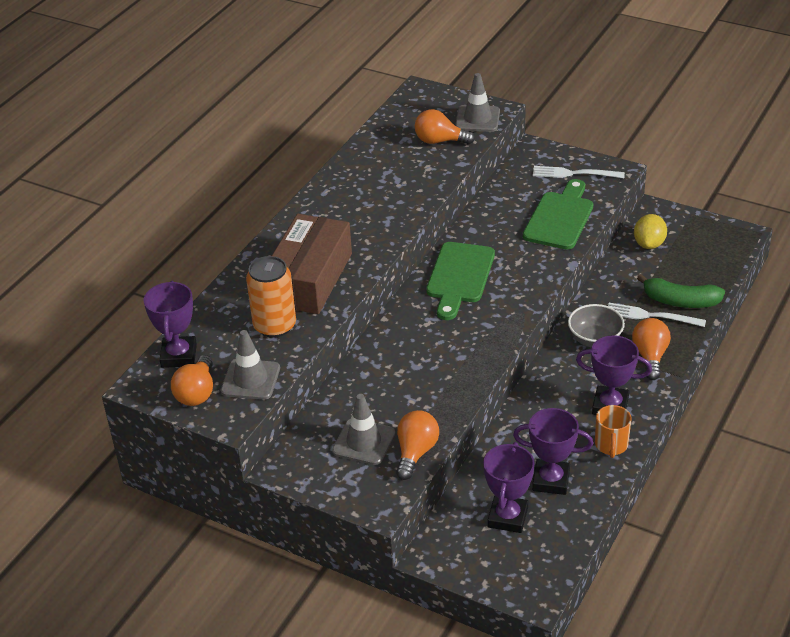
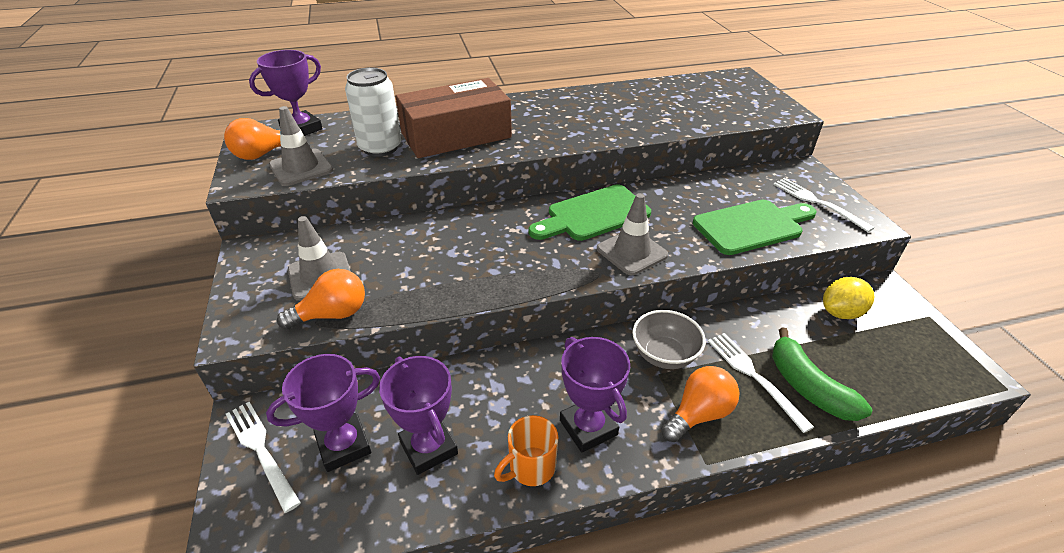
camera: 45 degrees right, 0 degrees up
(275, 326) = (380, 148): orange can -> white can
(439, 141) = (704, 109): orange light bulb -> none
(469, 557) = (260, 450): none -> white fork
(477, 119) = (761, 110): grey traffic cone -> grey traffic cone (632, 252)

